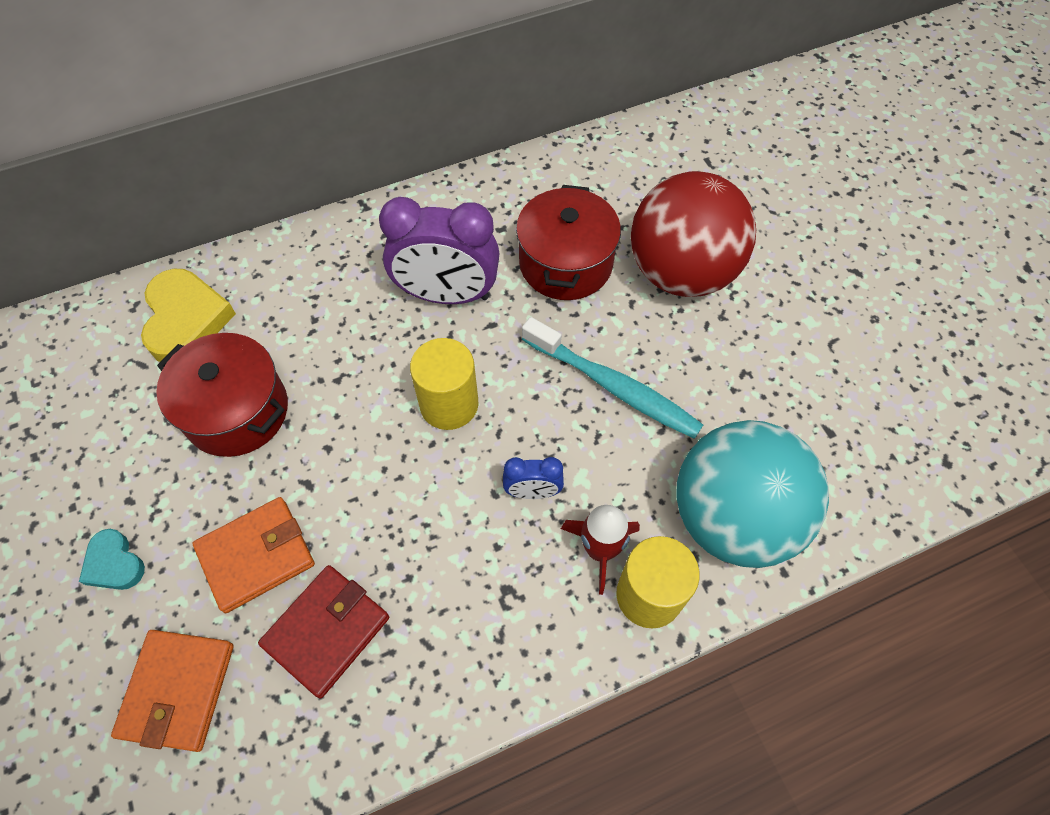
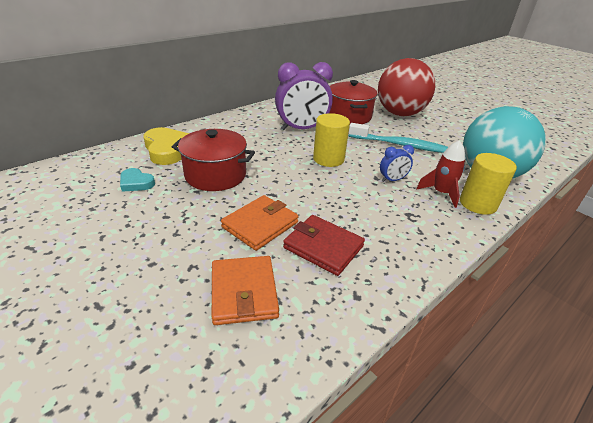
camera: 20 degrees left, 25 degrees down
(114, 563) = (168, 243): turquoise heart -> turquoise heart (136, 183)
(327, 631) = (323, 247): red wallet -> red wallet turned 75 degrees counterclockwise

